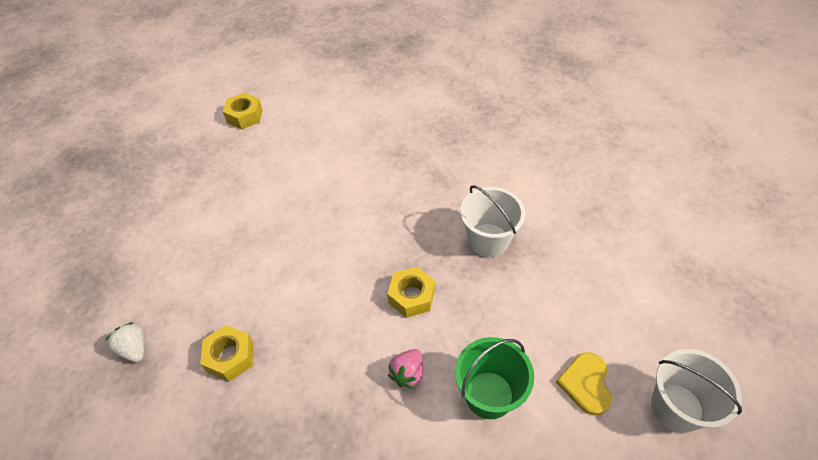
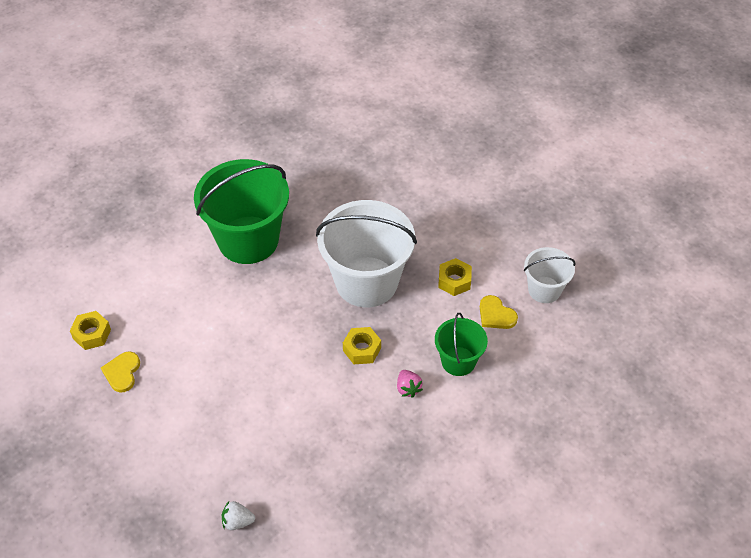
camera: 50 degrees left, 0 degrees up
(225, 157) = (122, 372): none -> yellow heart
(230, 357) = (302, 470): yellow nut -> yellow nut (454, 281)
(431, 131) = (248, 240): none -> green bucket
(488, 240) = (366, 282): white bucket -> white bucket, size x1.91

